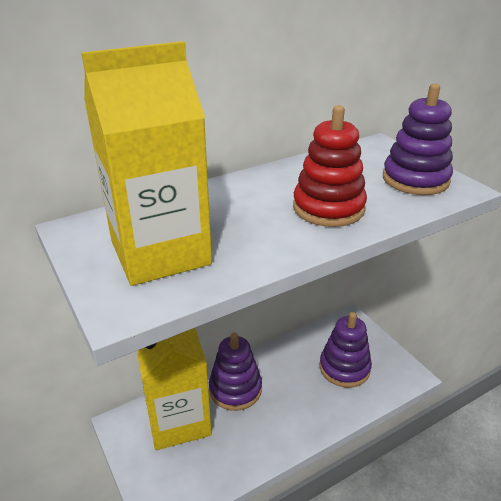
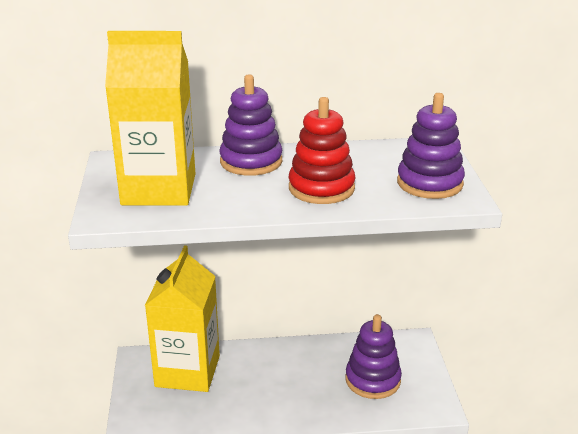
camera: 25 degrees right, 5 degrees down
(235, 389) = (253, 364): purple stacking toy -> purple stacking toy (251, 161)

